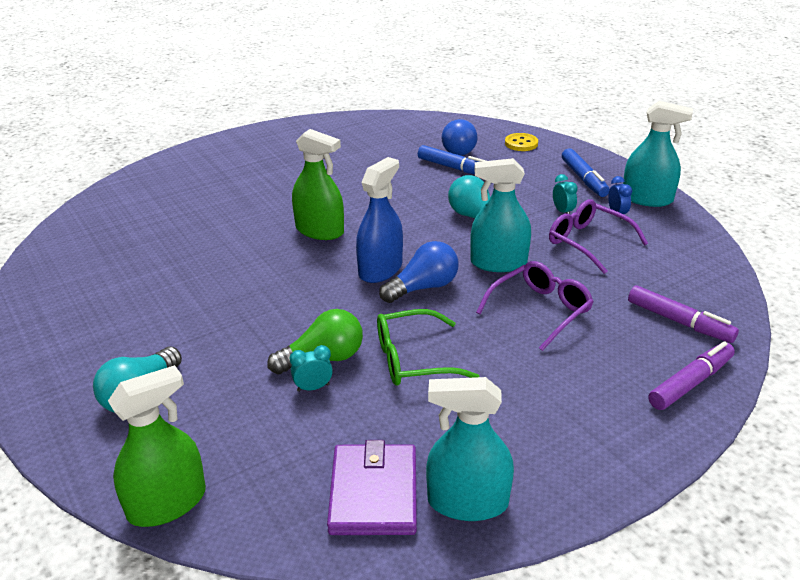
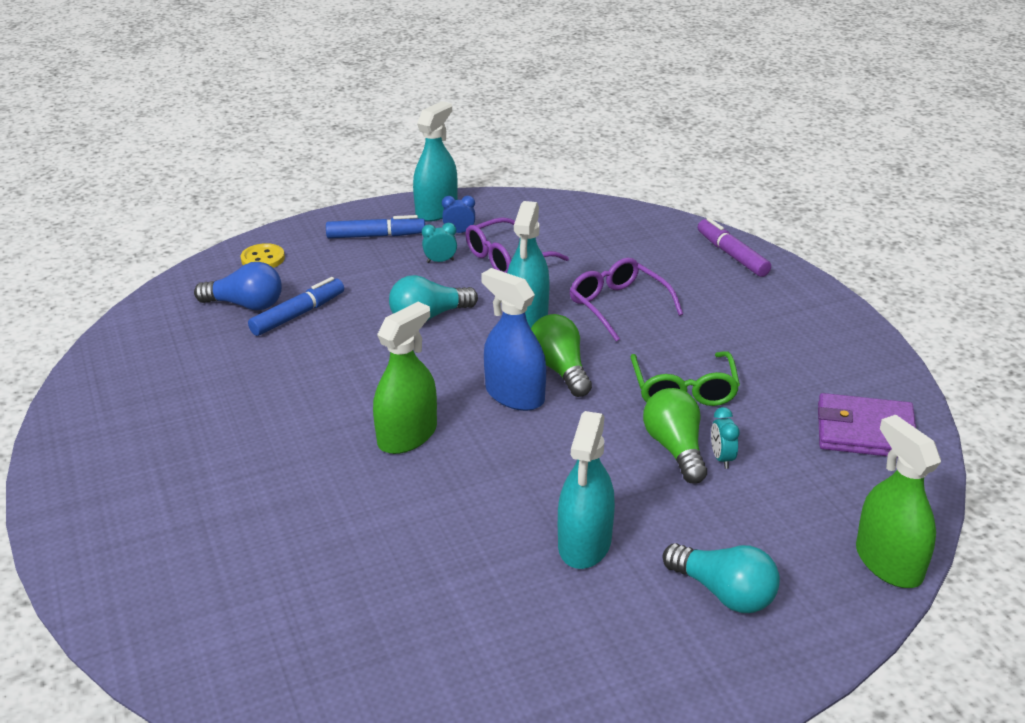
camera: 80 degrees left, 0 degrees up
(423, 287) = (560, 369): blue light bulb -> green light bulb
(467, 502) = (871, 383): turquoise spray bottle -> turquoise spray bottle (584, 543)
(679, 322) = (650, 241): purple marker -> none

